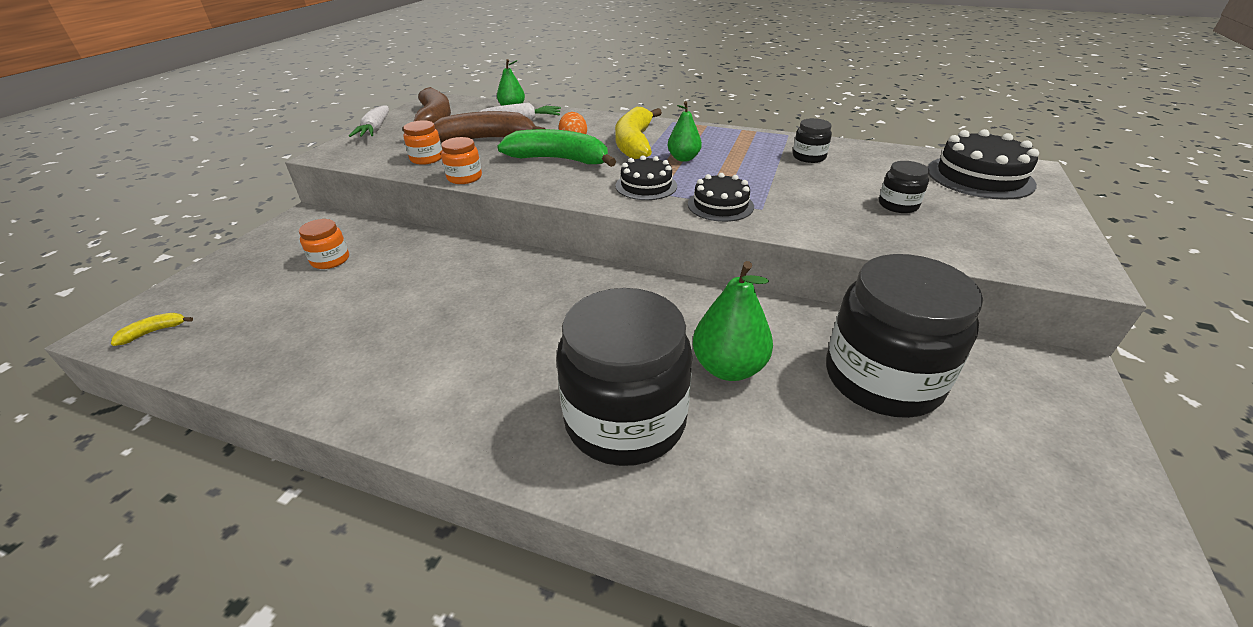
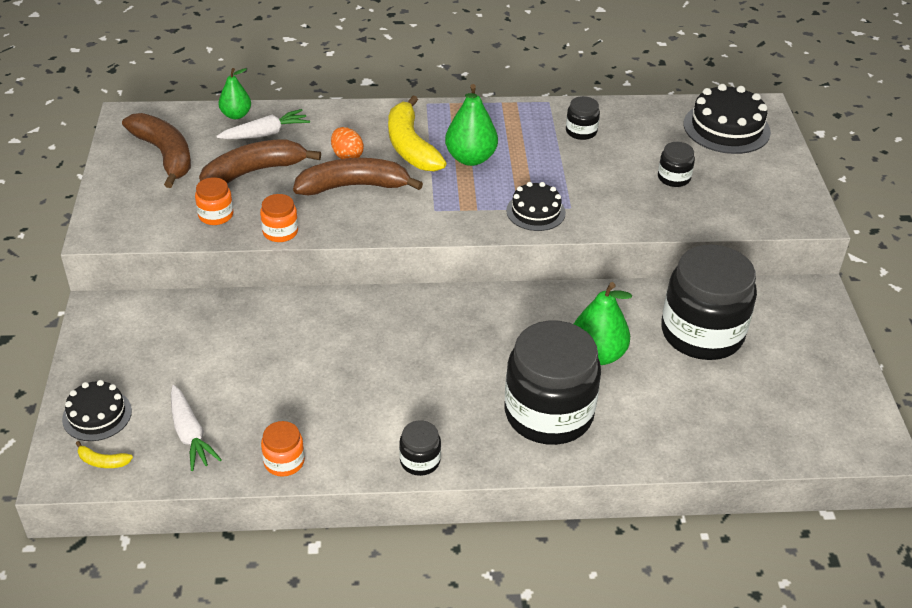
camera: 25 degrees left, 5 degrees up
(154, 332) = (102, 461): yellow banana -> yellow banana turned 105 degrees counterclockwise
(330, 260) = (186, 350): orange jar -> orange jar (284, 462)
(375, 129) = (109, 184): white carrot -> white carrot (190, 434)
(431, 429) = (420, 461): none -> black jar
(559, 159) = (353, 186): green banana -> brown banana
(646, 186) = (459, 203): black cake -> black cake (97, 415)
(683, 158) = (470, 158): green pear -> green pear, size x1.57

